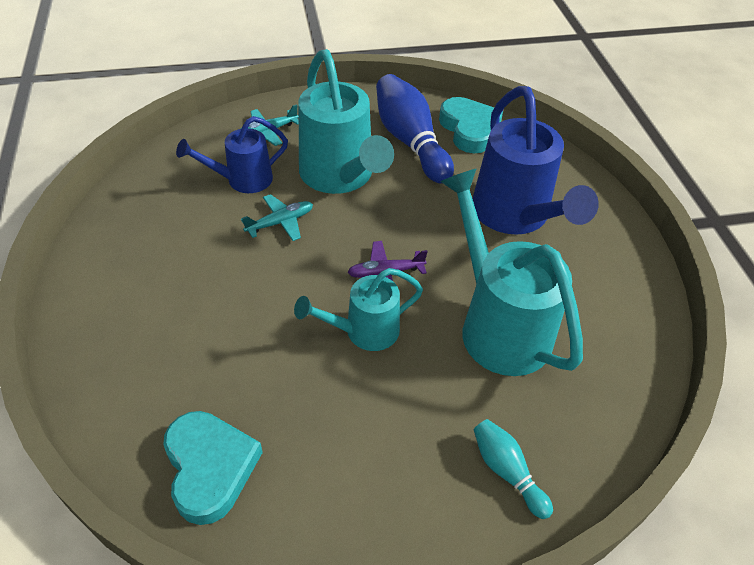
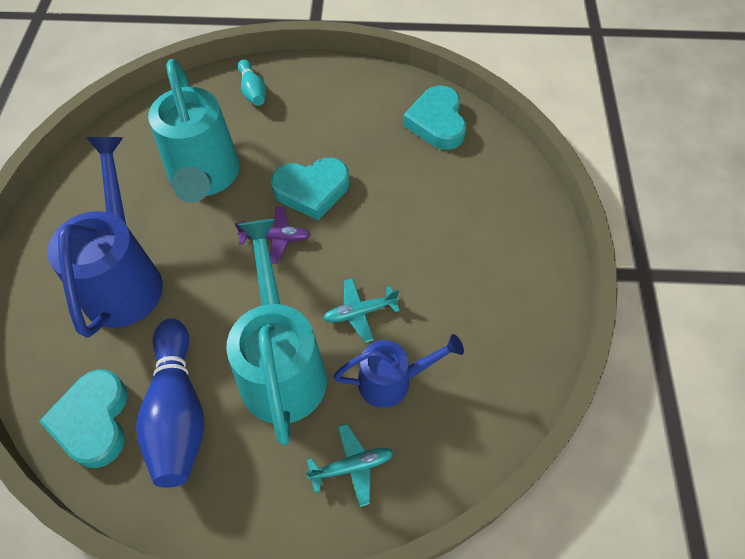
camera: 165 degrees left, 10 degrees up
(364, 331) = (312, 190): turquoise watering can -> turquoise heart

